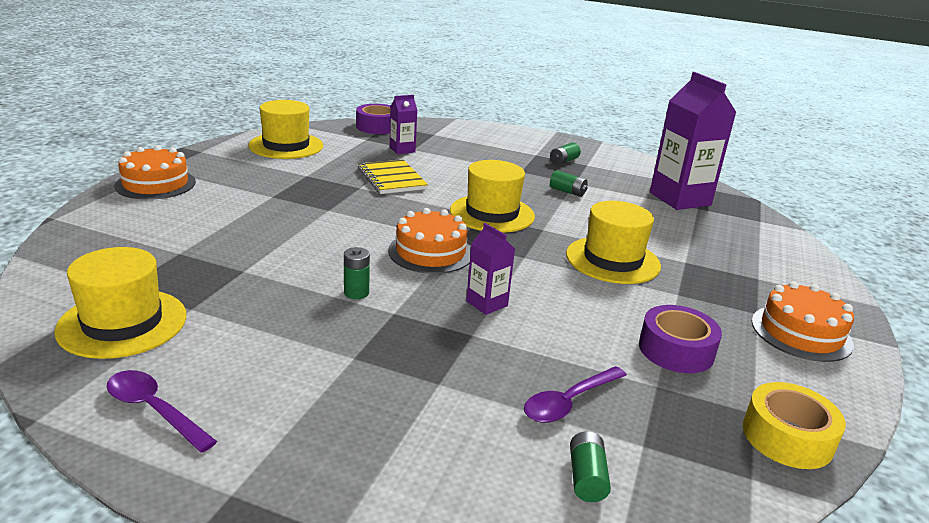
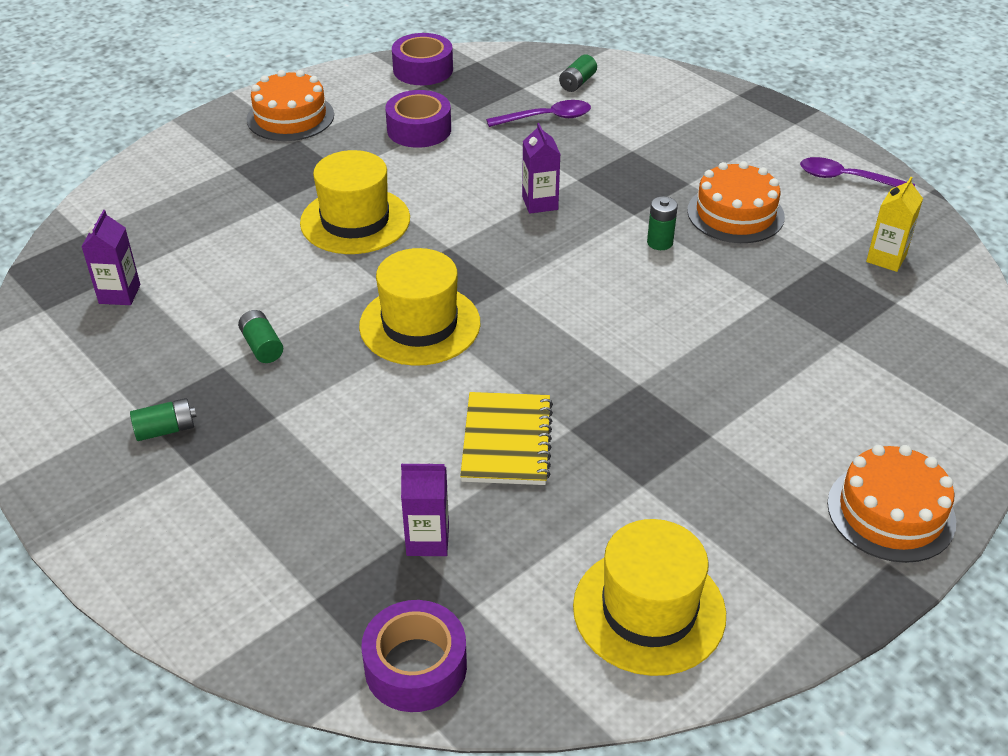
camera: 150 degrees left, 15 degrees up
(122, 323) = (886, 258): yellow hat -> yellow carton
(154, 410) = (847, 179): purple spoon -> purple spoon turned 135 degrees clockwise
(430, 252) = (550, 277): orange cake -> orange cake (735, 214)
(680, 199) = (119, 294): purple carton -> purple carton, size x0.50
(787, 437) = (423, 70): yellow tape -> purple tape

